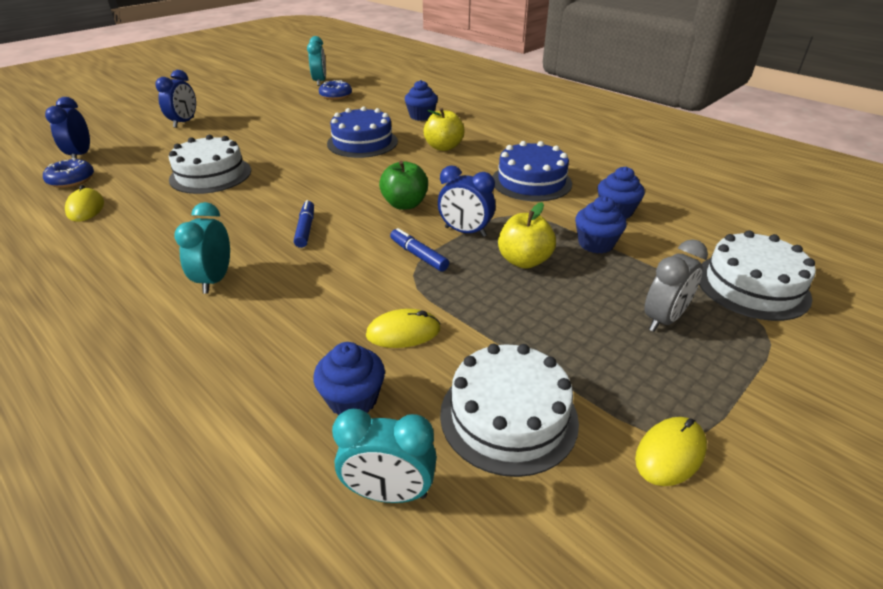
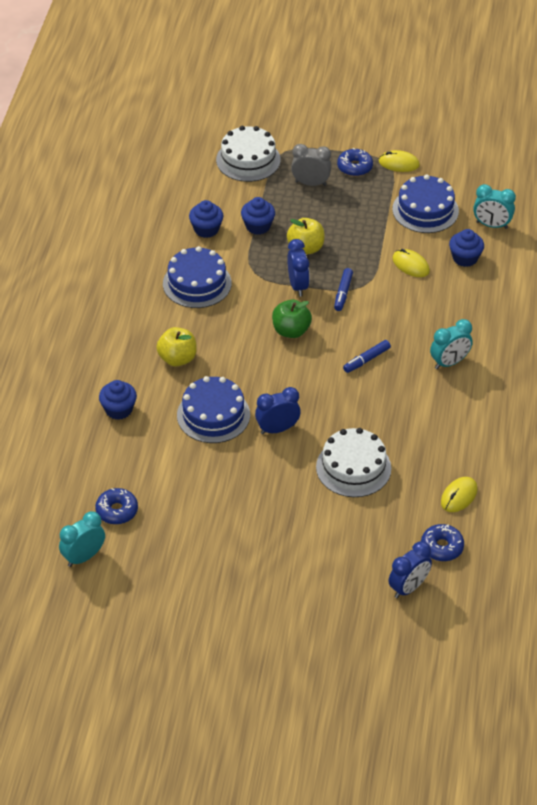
camera: 125 degrees left, 10 degrees up
(184, 122) = (287, 578): blue clock -> blue clock (277, 429)
(389, 492) = (491, 225): turquoise clock -> turquoise clock turned 135 degrees clockwise
(508, 416) = (425, 210): white cake -> blue cake
(685, 385) = (354, 167): none -> blue donut

